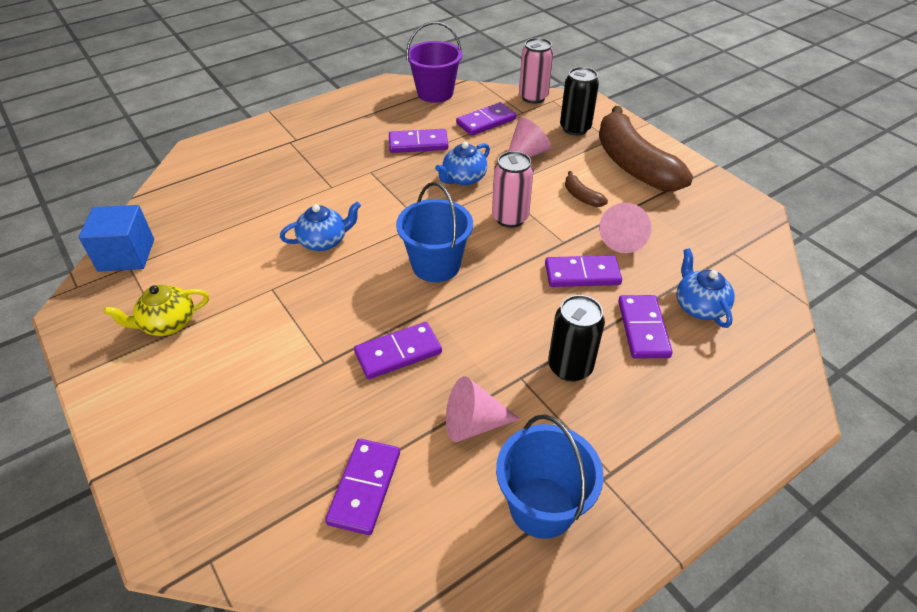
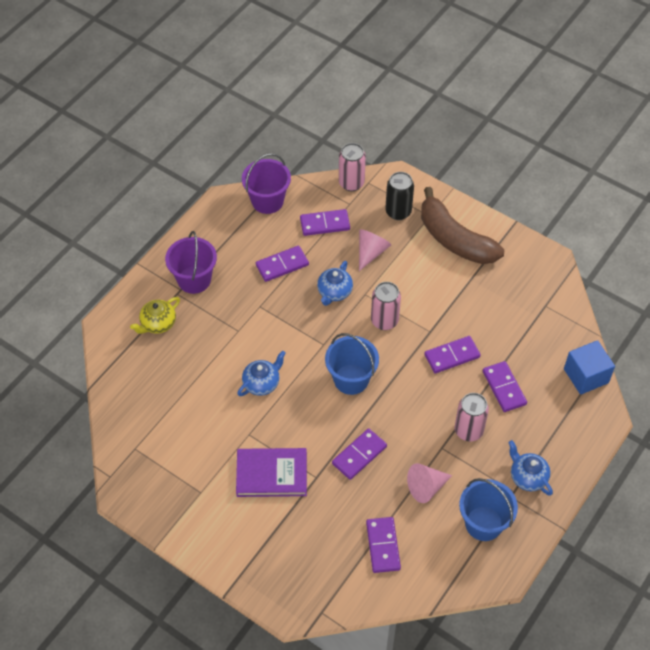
camera: 20 degrees left, 10 degrees up
(126, 255) = (126, 440): blue cube -> blue cube (586, 376)
(167, 323) = (196, 483): yellow teapot -> yellow teapot (158, 324)
(268, 341) = (271, 474): none -> purple book
(316, 135) = (194, 279): none -> purple bucket
(486, 121) = (325, 224): purple domino -> purple domino turned 45 degrees clockwise
(570, 367) = (468, 430): black can -> pink can
(581, 196) = (427, 284): brown banana -> none
(624, 238) = (470, 316): pink cone -> none
(699, 306) = (534, 359): blue teapot -> blue teapot (527, 477)

